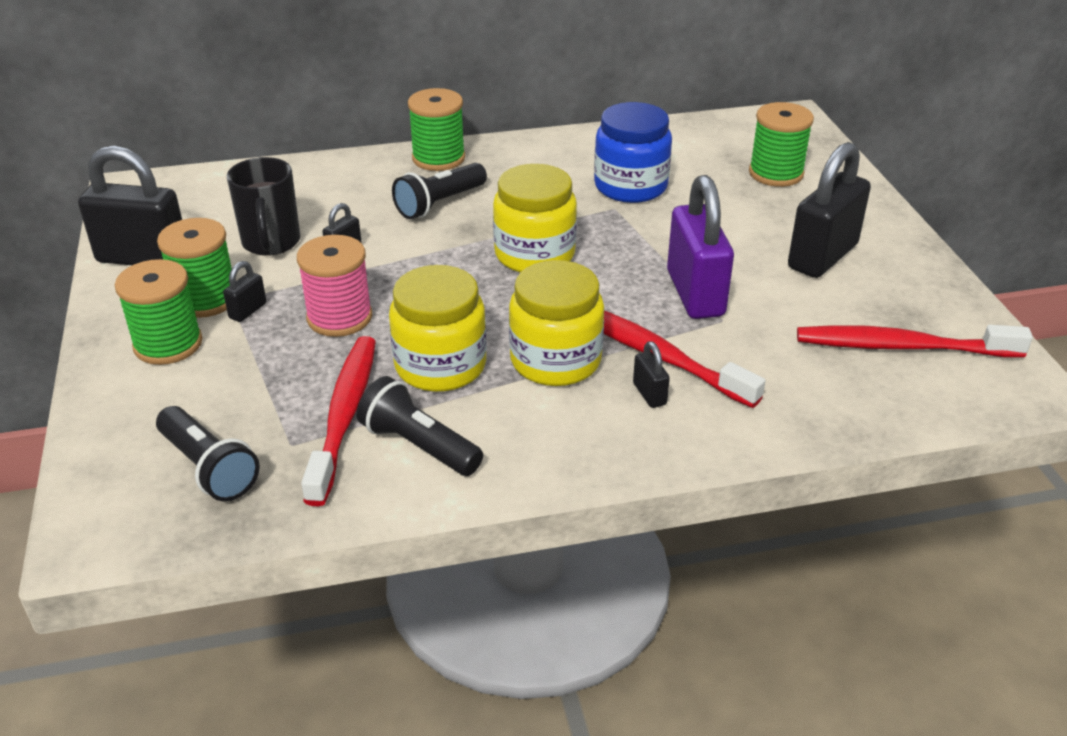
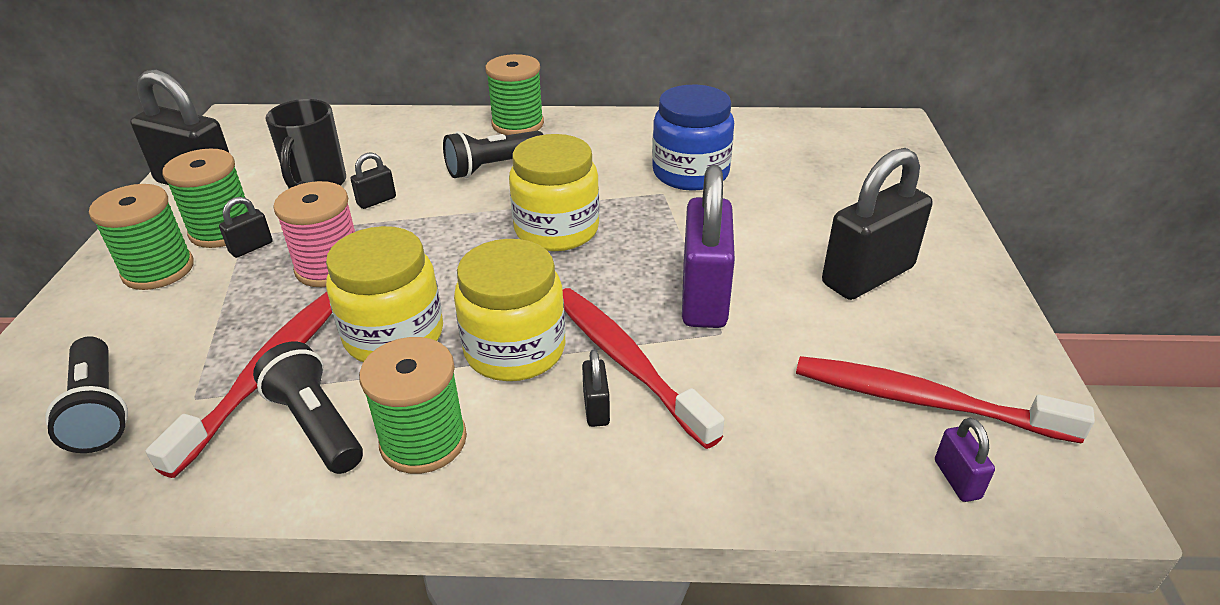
camera: 15 degrees right, 0 degrees up
(776, 173) = (851, 178): green spool -> green spool (423, 441)
(945, 397) = (957, 479): none -> purple padlock

